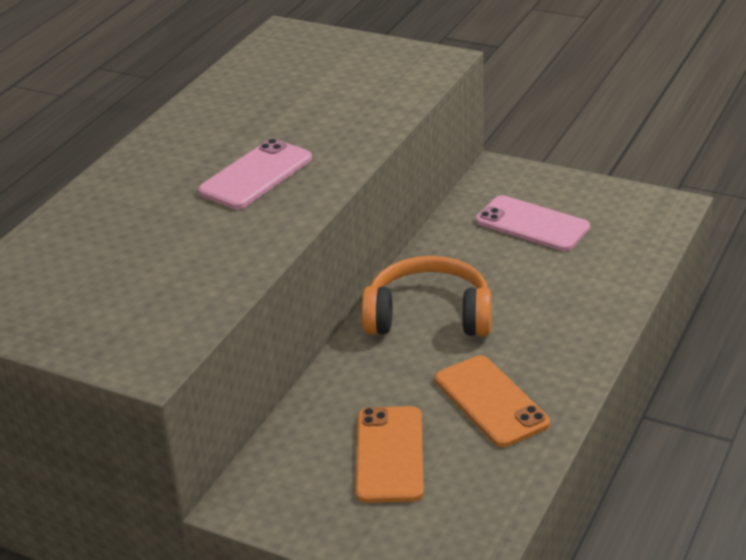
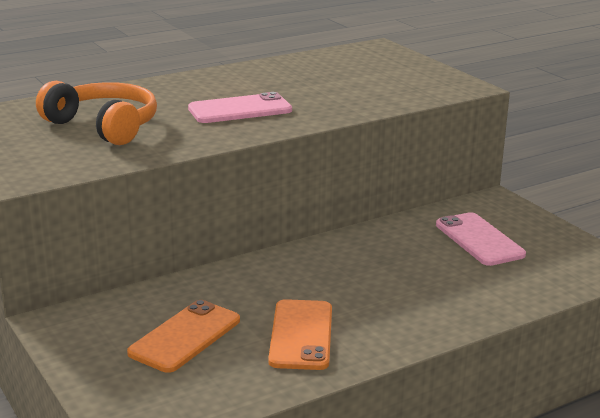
camera: 30 degrees right, 10 degrees down
(429, 316) = (325, 266): orange headphones -> orange headphones (104, 126)

